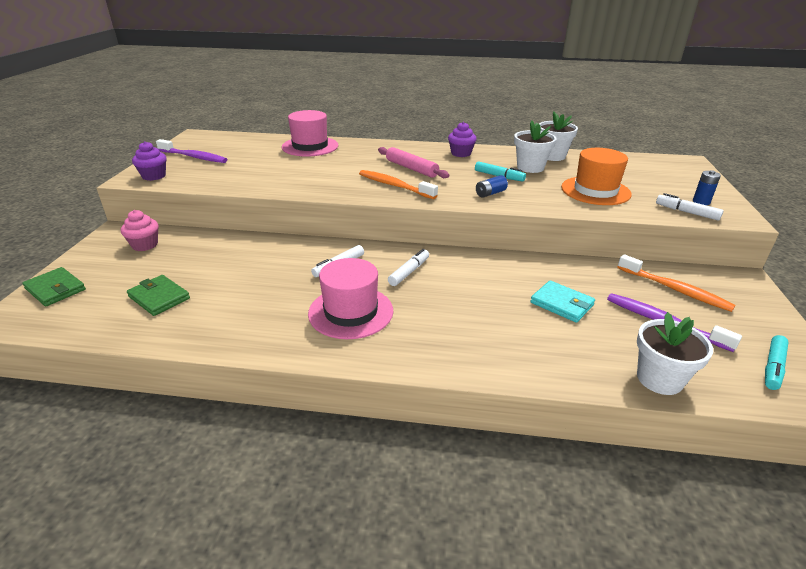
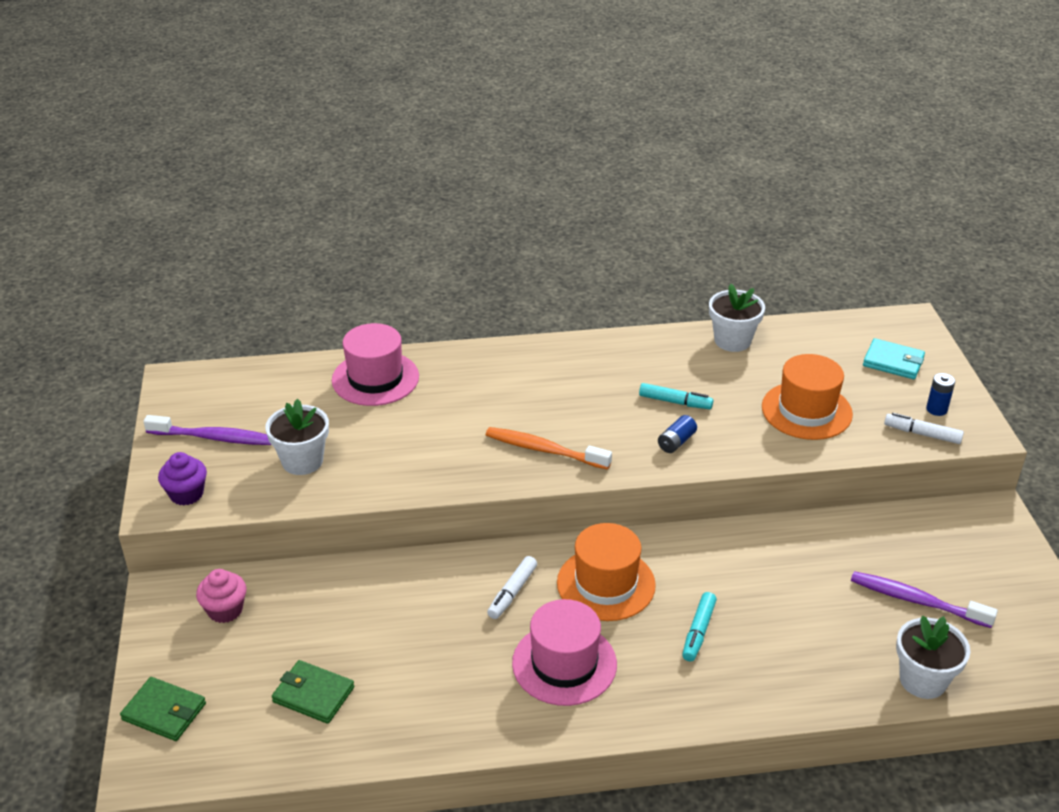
camera: 15 degrees left, 5 degrees up
(409, 272) = (606, 584): white marker -> orange hat
(411, 168) = (550, 406): pink rolling pin -> none
(461, 153) = (604, 357): purple cupcake -> none
(530, 167) = (710, 374): white flower pot -> white flower pot (302, 461)
(561, 304) = (801, 597): turquoise wallet -> turquoise wallet (893, 362)
(675, 289) = (922, 547): orange toothbrush -> none
(773, 367) = (1030, 639): turquoise marker -> turquoise marker (698, 631)

